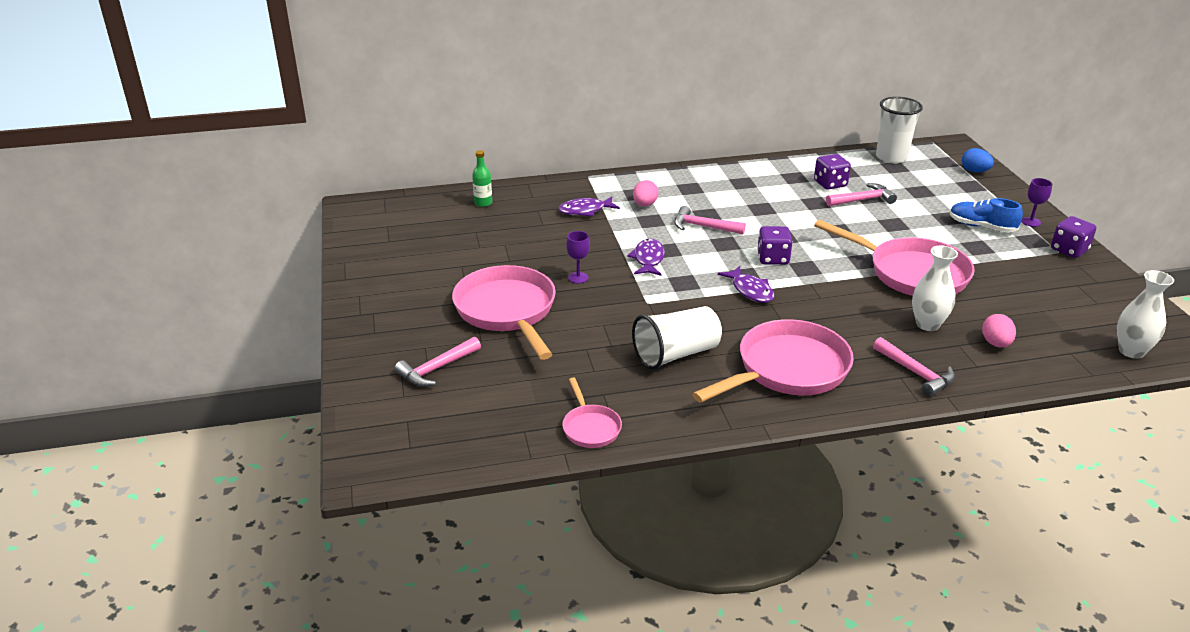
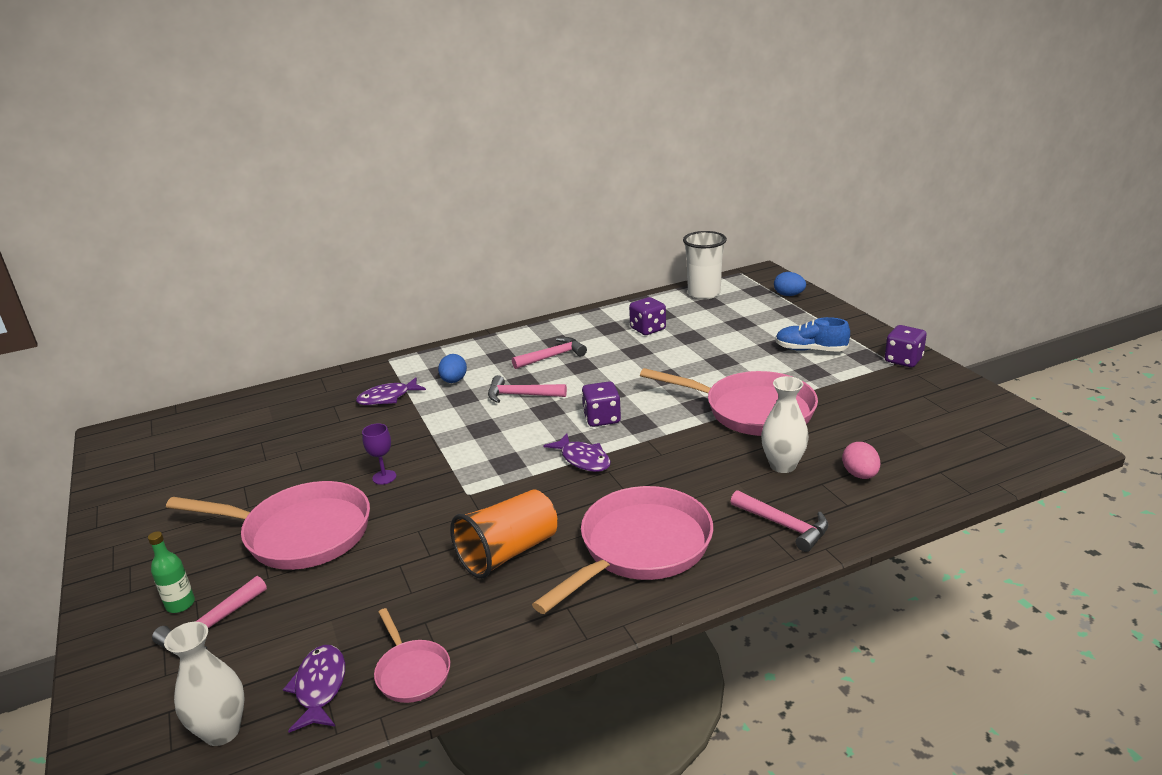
camera: 10 degrees left, 5 degrees down
(483, 203) = (269, 407): green bottle -> green bottle (180, 604)
(507, 311) = (300, 533): pink pan -> pink pan turned 135 degrees clockwise
(645, 205) = (454, 381): pink egg -> blue egg
(648, 259) = (464, 442): purple fish -> purple fish (320, 687)
(676, 354) = (508, 552): white cup -> orange cup
(863, 200) = (684, 340): pink hammer -> pink hammer (553, 356)
(1030, 222) = (857, 337): purple goblet -> none
(1131, 351) = (1000, 458): white vase -> white vase (222, 731)

